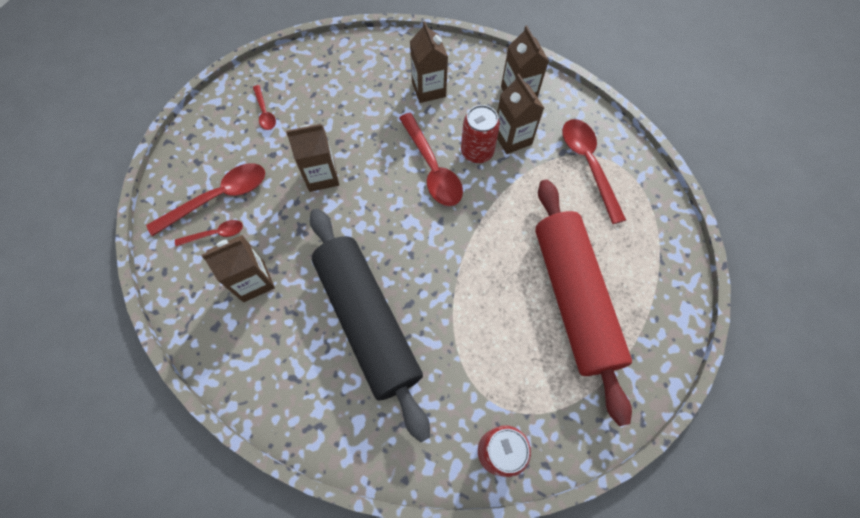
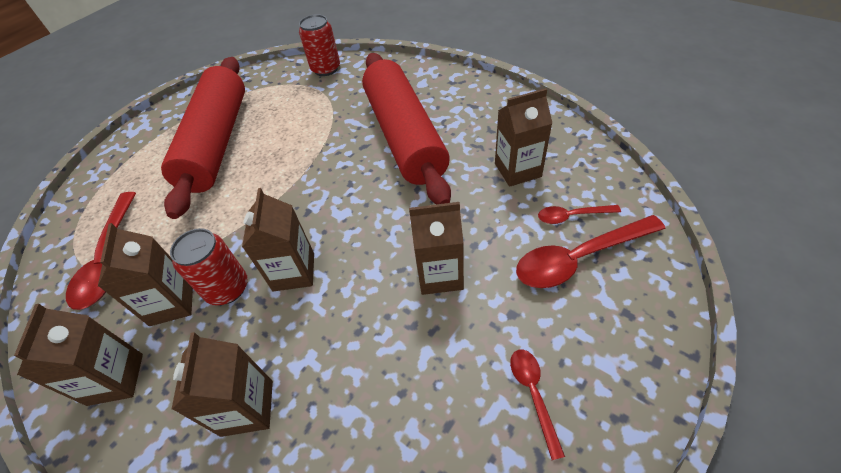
camera: 165 degrees left, 15 degrees down
(368, 321) = (404, 136): black rolling pin -> red rolling pin
(432, 168) = (294, 272): red spoon -> brown carton

